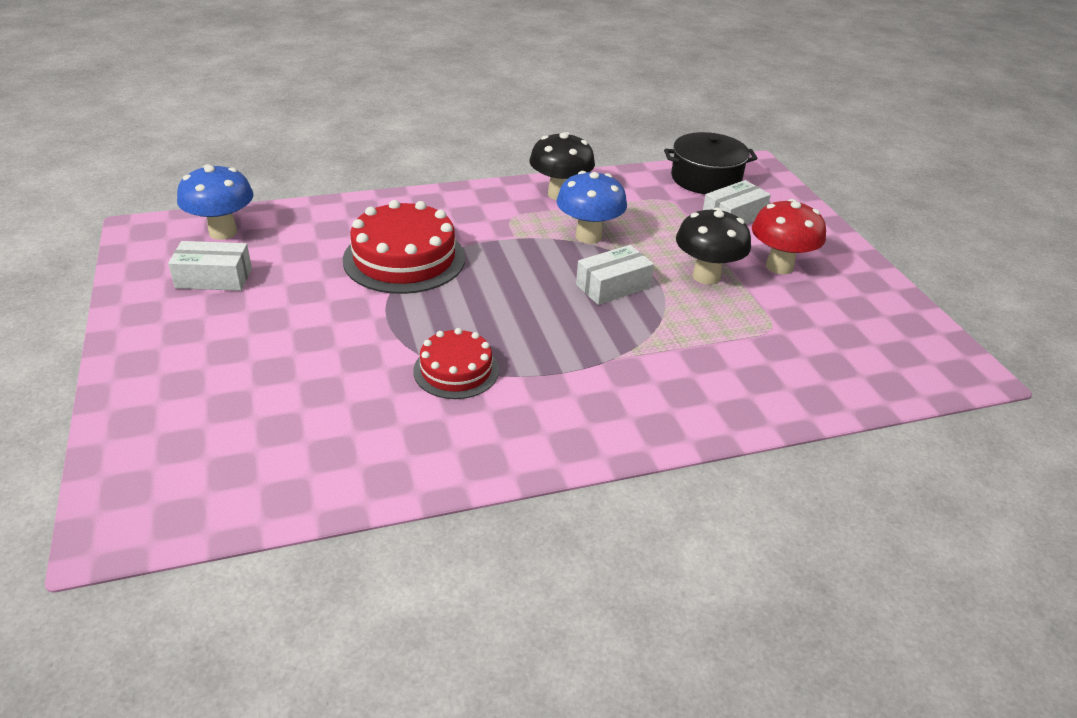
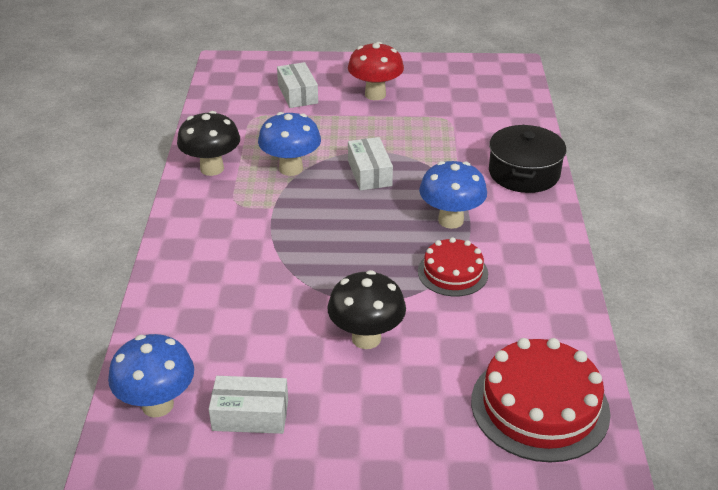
camera: 70 degrees left, 0 degrees up
(214, 278) = (250, 415): white box -> white box turned 75 degrees clockwise
(404, 258) = (276, 278): red cake -> red cake (539, 406)
(554, 357) = (450, 220): none -> blue mushroom
(706, 179) = (231, 90): black pot -> black pot (524, 173)
(706, 276) = (374, 128): black mushroom -> black mushroom (366, 338)

